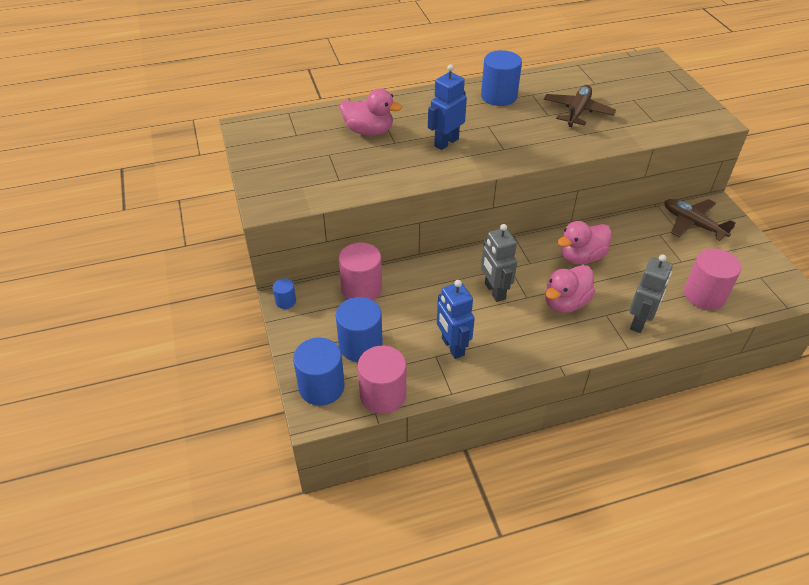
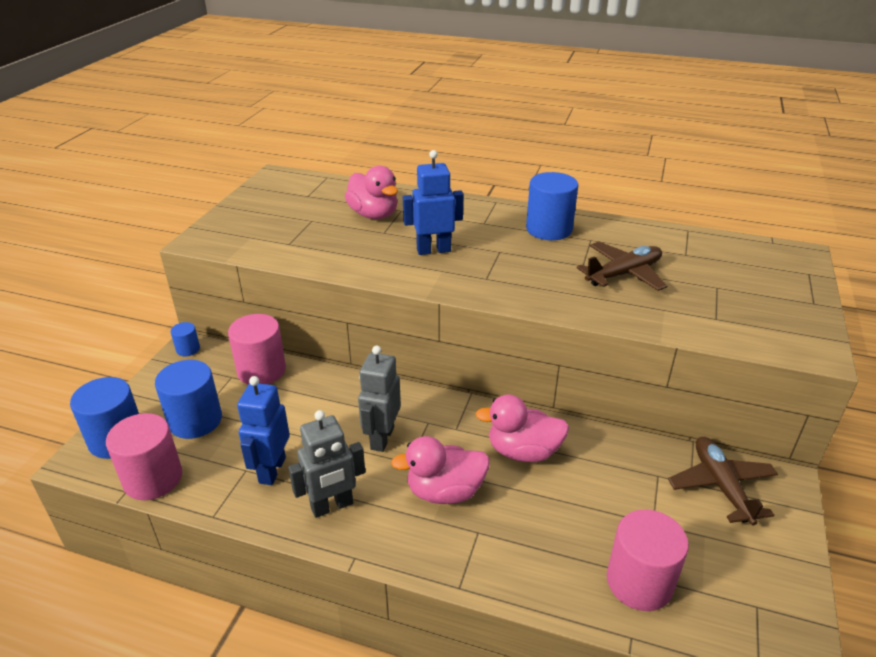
camera: 35 degrees right, 10 degrees down
(639, 322) = (510, 564): grey robot -> grey robot (332, 506)

